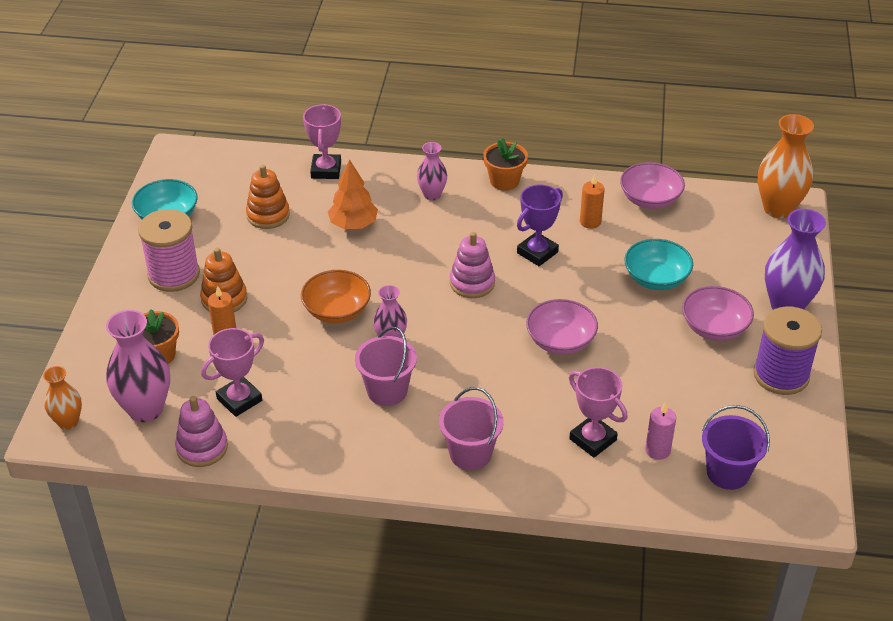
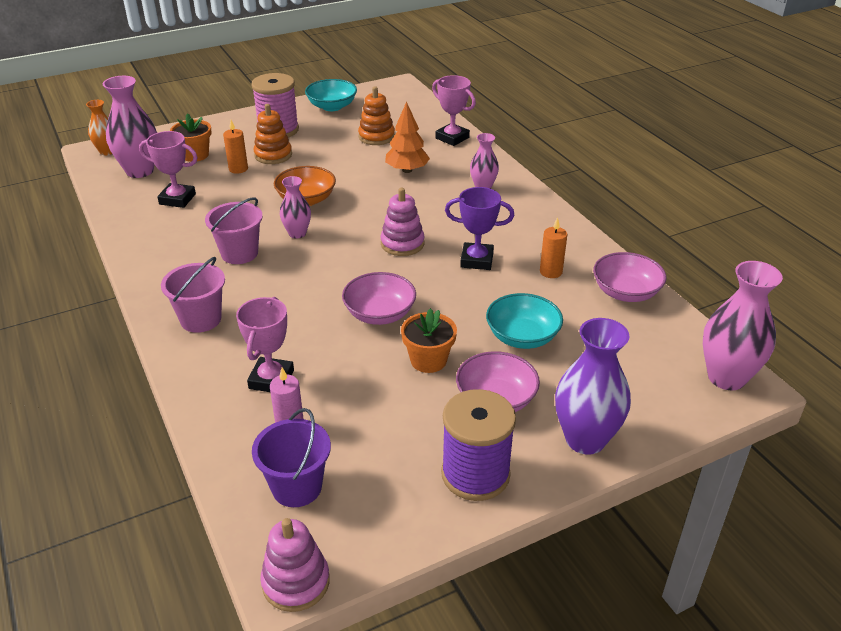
camera: 55 degrees right, 5 degrees down
(202, 448) = (118, 204): pink stacking toy -> pink stacking toy (296, 582)
(326, 170) = (452, 138): pink trophy -> pink trophy turned 75 degrees clockwise
(504, 181) = (544, 211): orange flower pot -> orange flower pot (428, 360)
(778, 208) = (726, 377): orange vase -> pink vase

